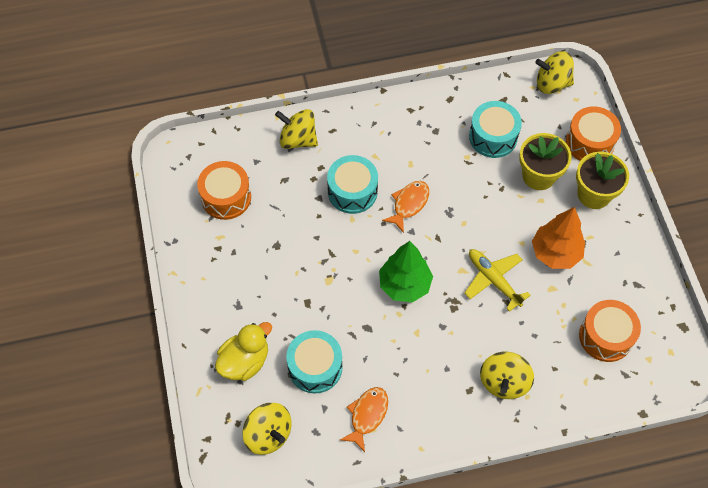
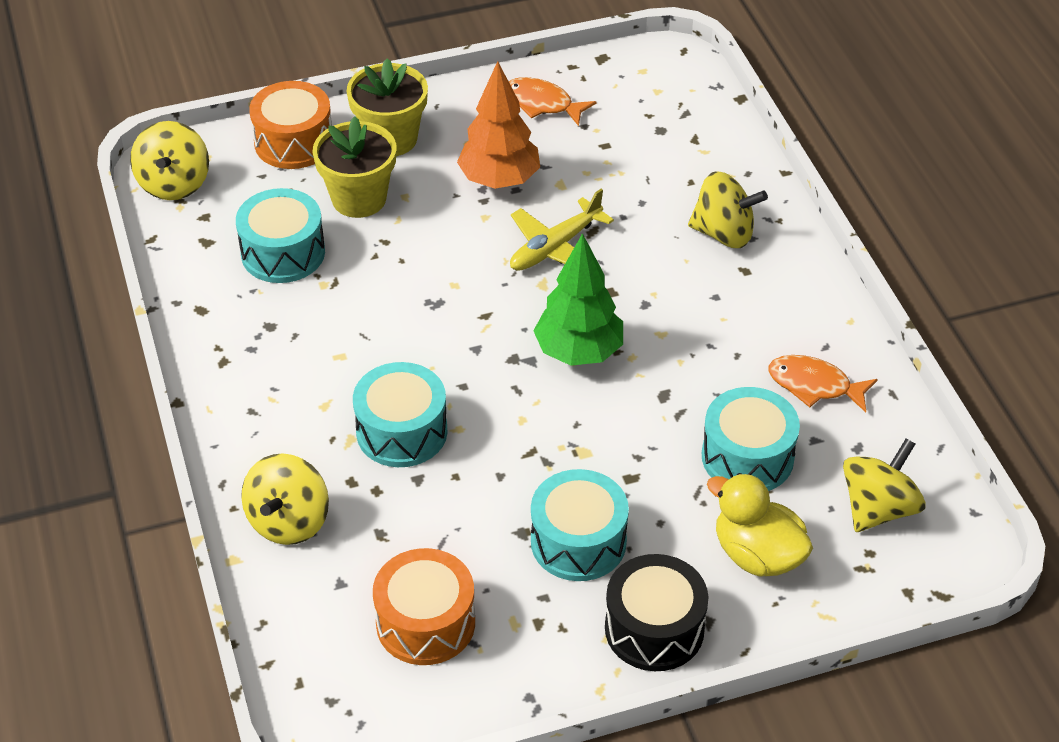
camera: 95 degrees left, 15 degrees down
(205, 302) = (654, 629): none -> black drum
(266, 271) = (578, 541): none -> turquoise drum
(409, 204) = (423, 354): orange fish -> orange fish (542, 104)
(605, 336) = (630, 130): orange drum -> none

